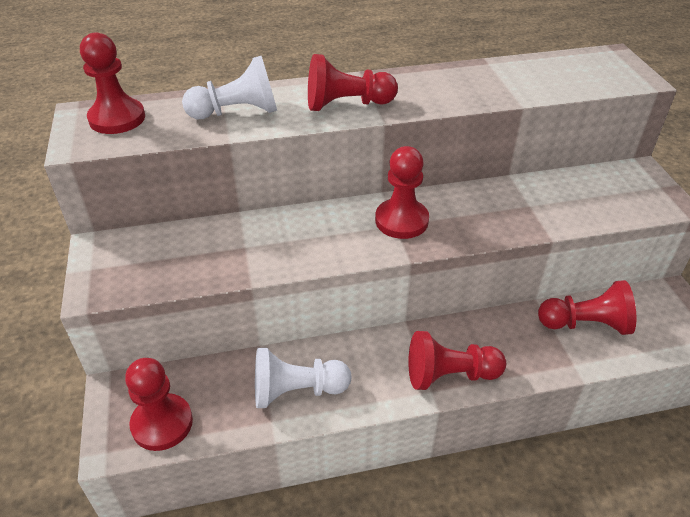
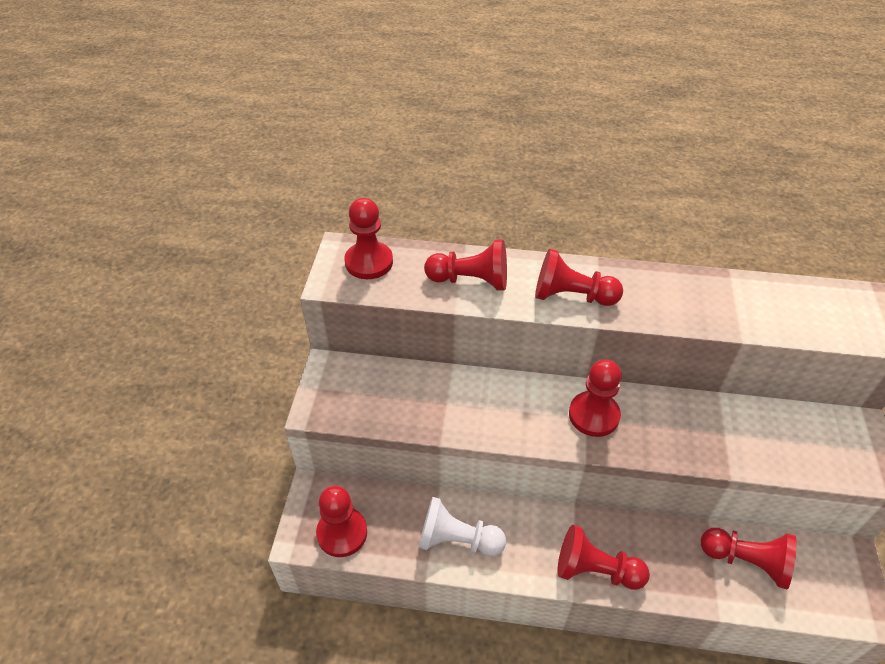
camera: 20 degrees right, 5 degrees up
(237, 112) = (470, 280): white pawn -> red pawn

